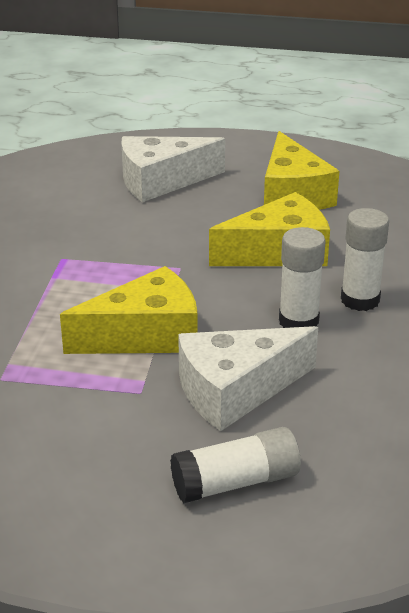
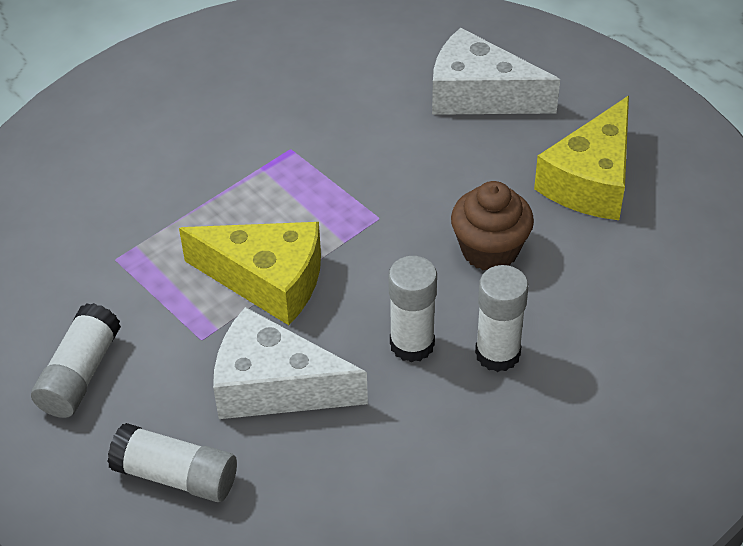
camera: 40 degrees right, 15 degrees up
(67, 463) = (80, 374): none -> white glue stick
(279, 252) = (490, 250): yellow cheese -> brown cupcake

